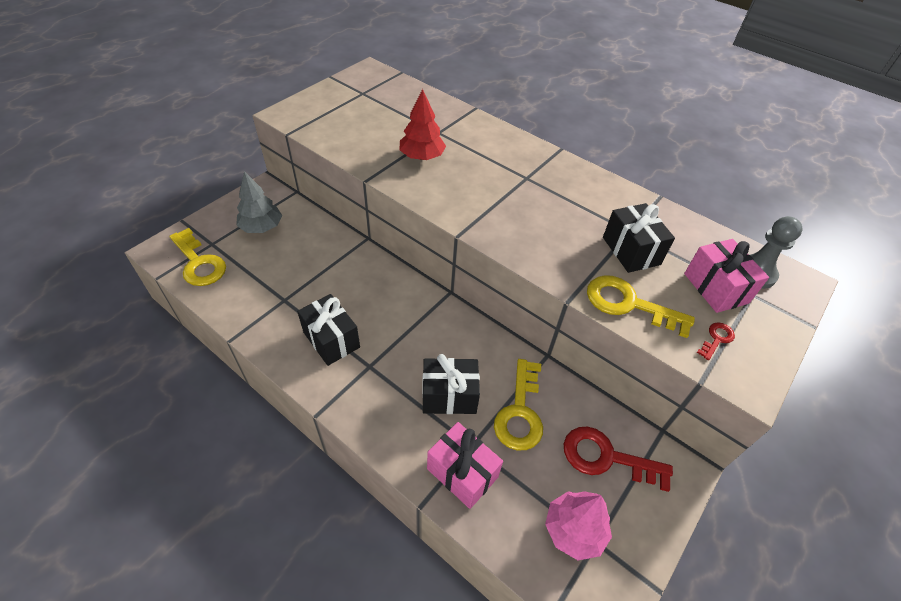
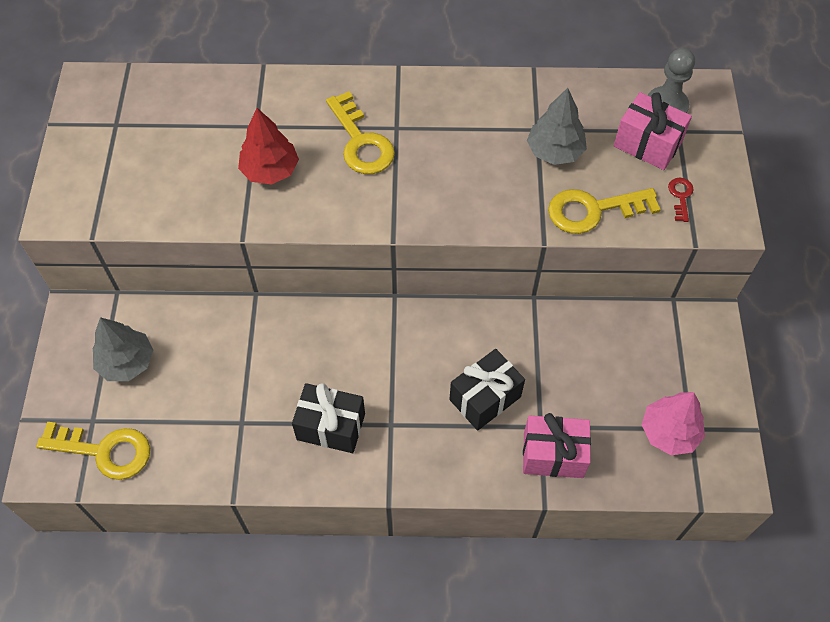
camera: 35 degrees left, 10 degrees up
(520, 412) = (554, 368): yellow key -> yellow key (361, 142)
(606, 457) = (649, 355): red key -> none
(631, 251) = (554, 151): black gift -> grey tree

